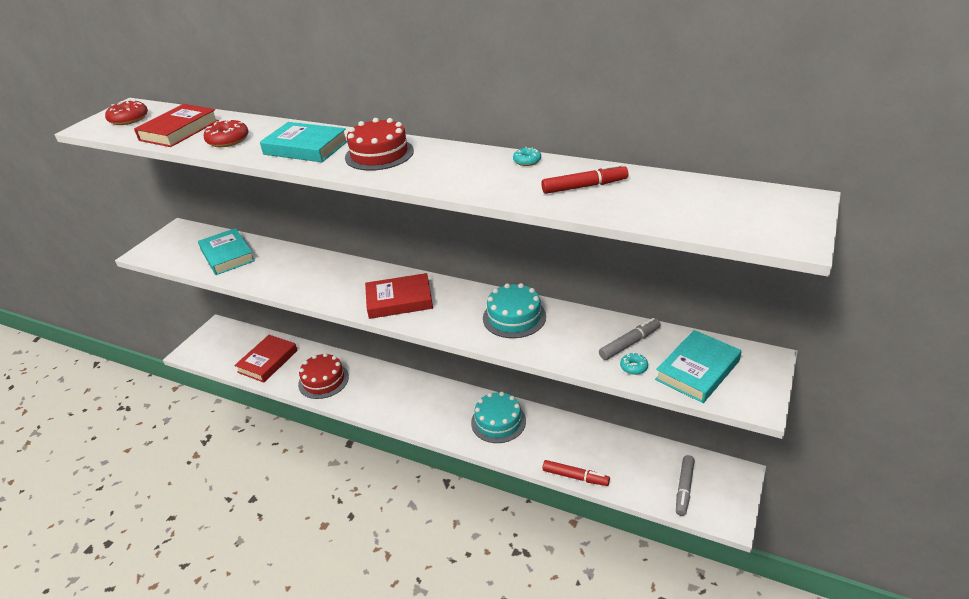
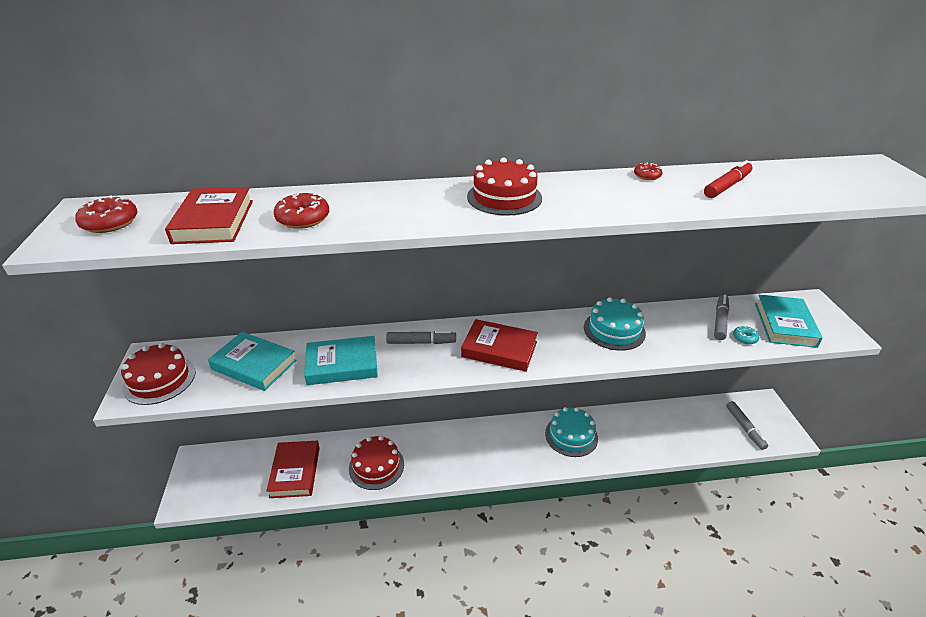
camera: 35 degrees left, 0 degrees up
(168, 247) = (159, 379): none -> red cake
(306, 148) = (414, 207): turquoise book -> turquoise book (342, 364)
(349, 275) = (421, 342): none -> grey marker
(399, 300) = (499, 349): red book -> red book turned 60 degrees clockwise
(527, 161) = (647, 176): turquoise donut -> red donut
(575, 477) = (670, 454): red marker -> none

